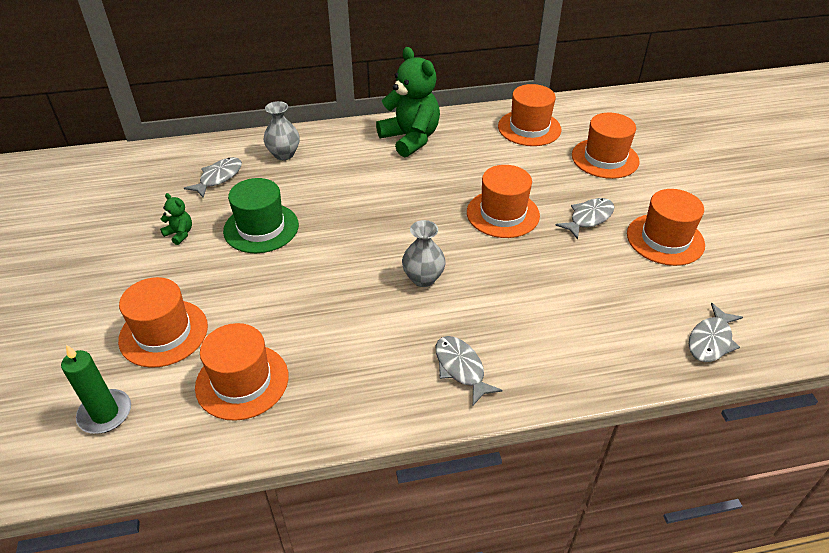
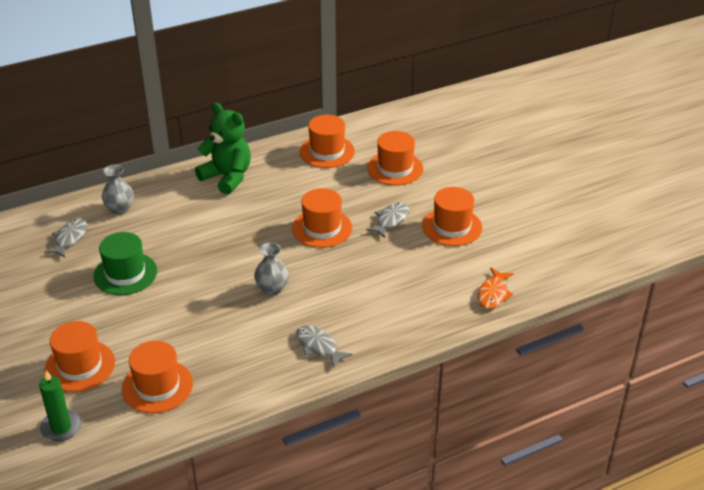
camera: 15 degrees left, 5 degrees down
(180, 234) = (57, 290): green teddy bear -> none
(711, 340) = (493, 294): grey fish -> orange fish

